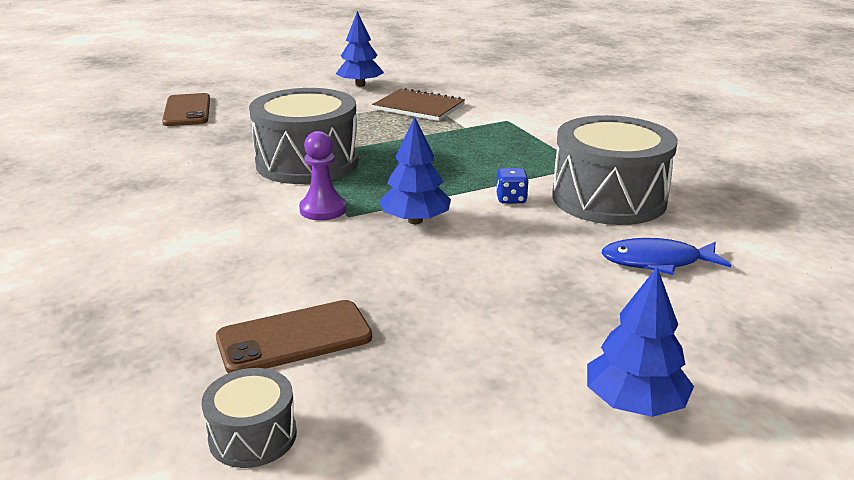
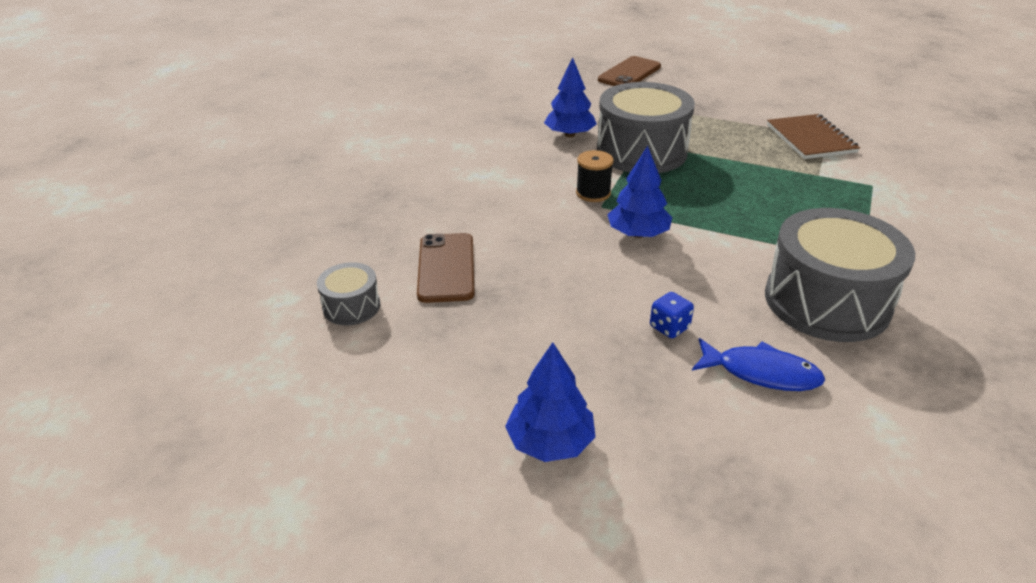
camera: 50 degrees right, 10 degrees up
(294, 338) = (446, 268): brown phone -> brown phone turned 60 degrees clockwise
(323, 209) = (593, 193): purple pawn -> black spool
(360, 85) = (796, 97): blue tree -> blue tree (570, 134)
(511, 199) = (739, 256): blue dice -> blue dice (669, 327)
(657, 262) = (761, 373): blue fish -> blue fish turned 150 degrees clockwise

